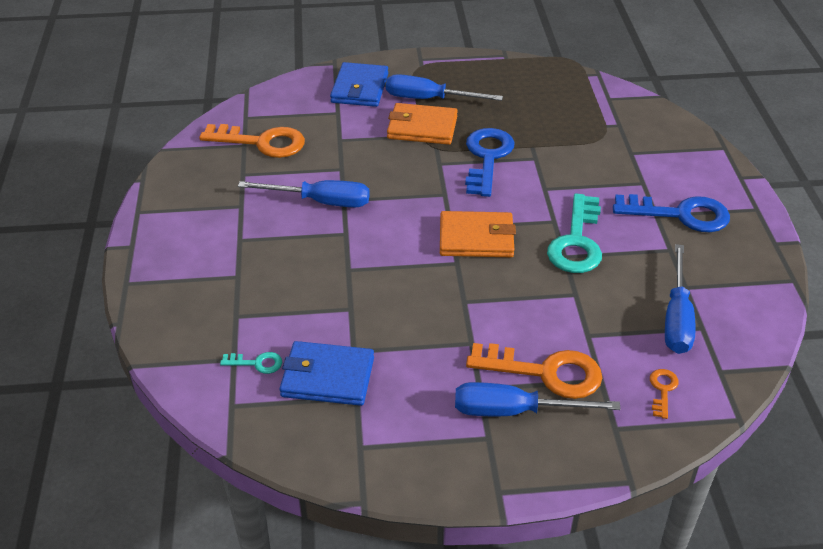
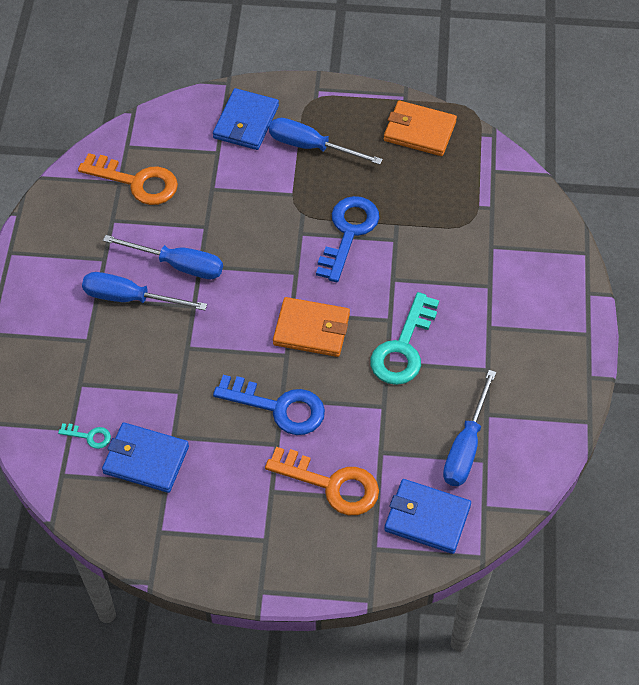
camera: 10 degrees right, 15 degrees up
(422, 127) = (295, 184): orange wallet -> orange wallet (419, 131)
(514, 411) = (294, 518): blue screwdriver -> blue screwdriver (130, 298)
(662, 390) = (427, 518): orange key -> blue wallet
(680, 214) = (511, 330): blue key -> blue key (278, 407)

